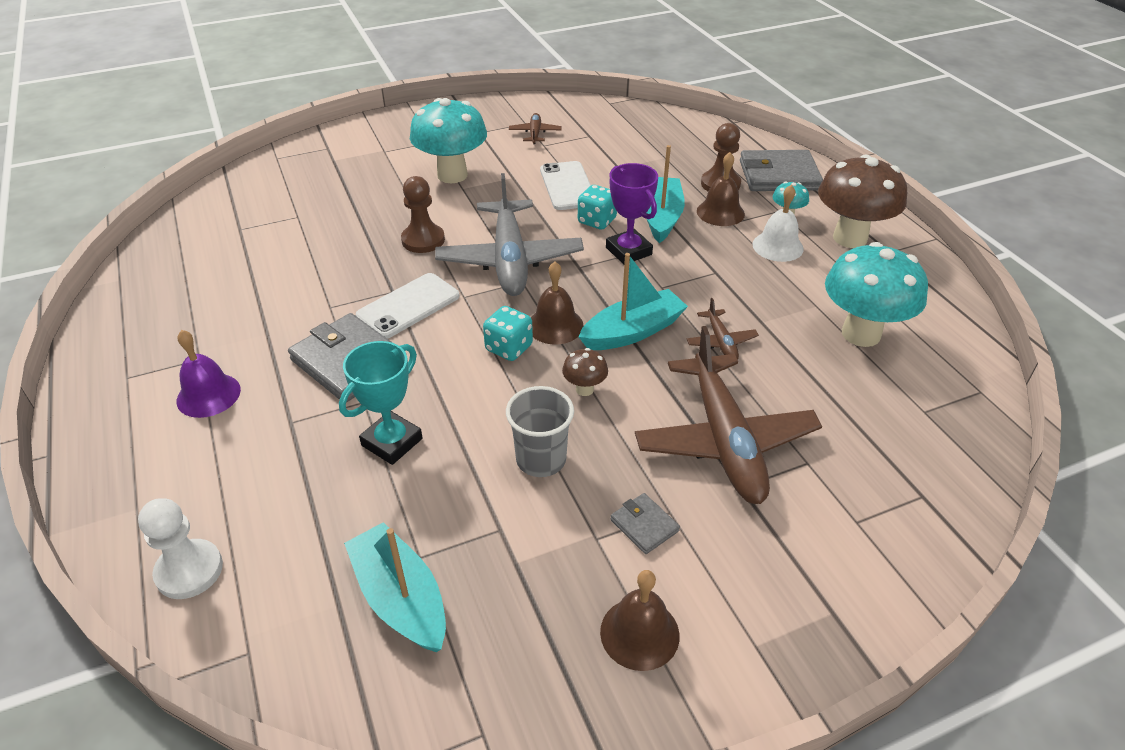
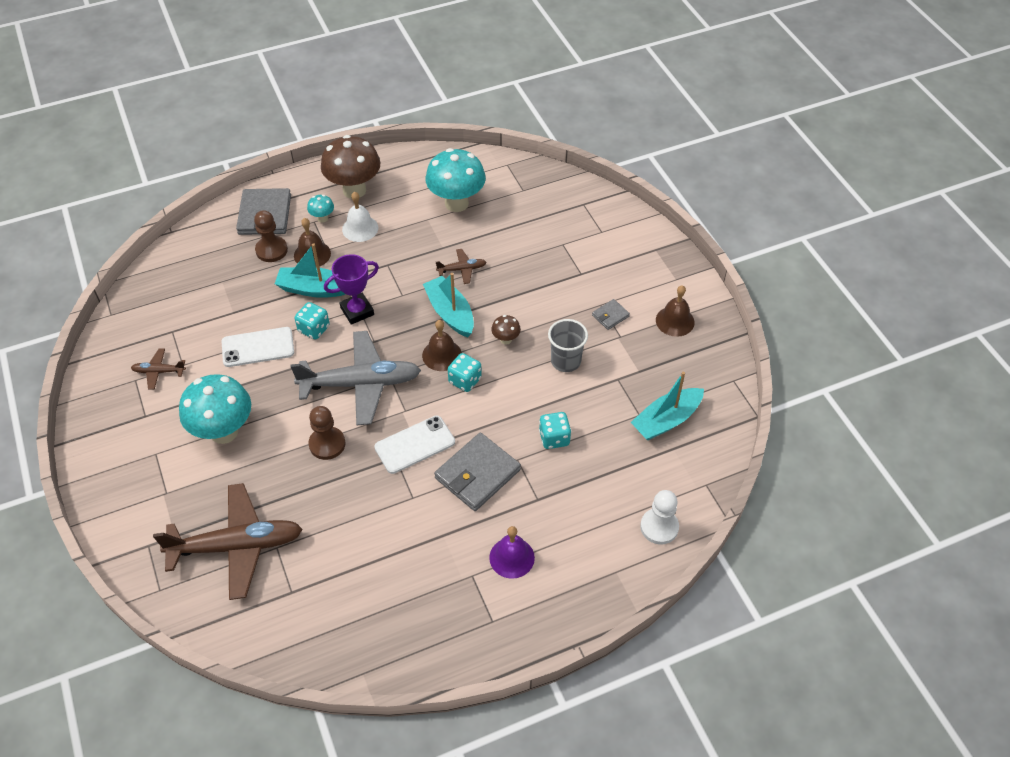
camera: 90 degrees left, 10 degrees up
(392, 442) = (554, 438): turquoise trophy -> turquoise dice
(408, 306) = (415, 445): white phone -> white phone turned 75 degrees counterclockwise
(724, 440) = (547, 276): brown plane -> brown plane (237, 546)

